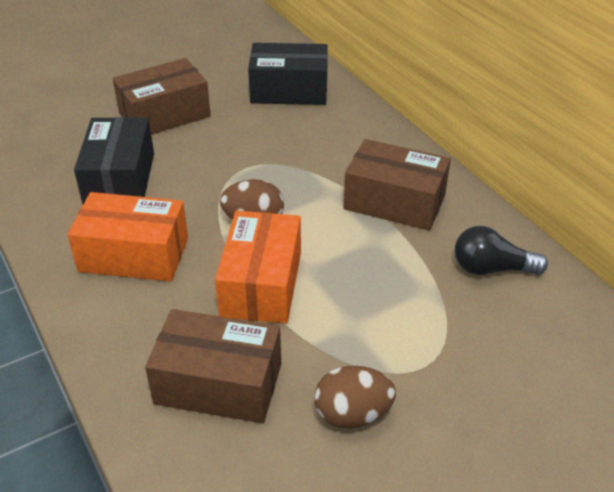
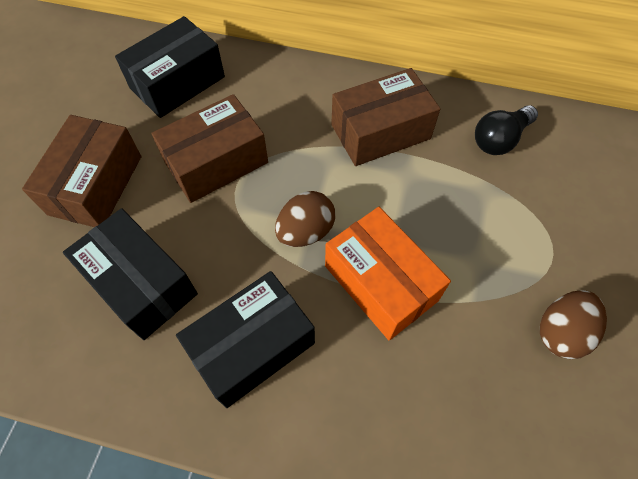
camera: 45 degrees left, 20 degrees up
(134, 254) = (252, 347): orange box -> black box
(218, 383) = (458, 396): brown box -> brown box (216, 162)

